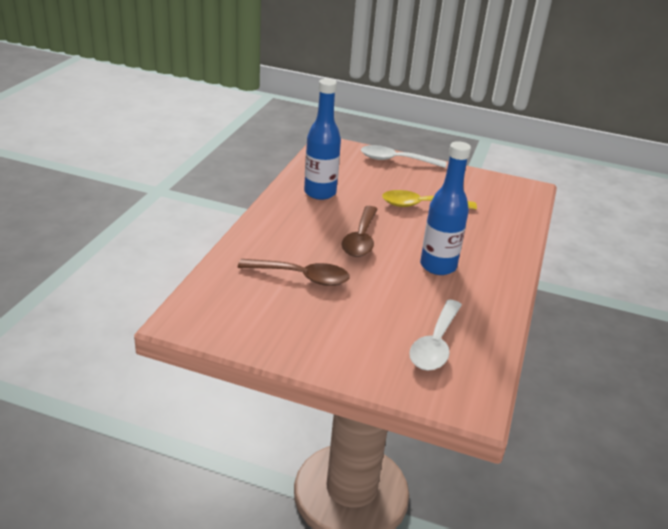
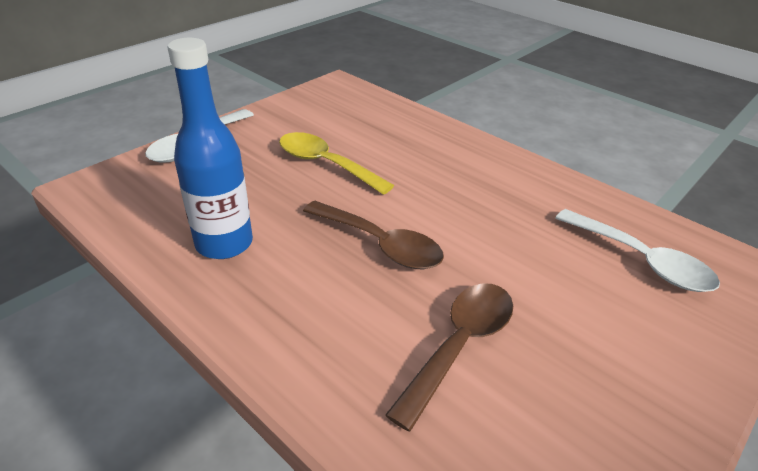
camera: 65 degrees left, 5 degrees up
(421, 205) = (325, 164): yellow spoon -> yellow spoon turned 105 degrees clockwise
(438, 266) = (472, 200): blue bottle -> none

